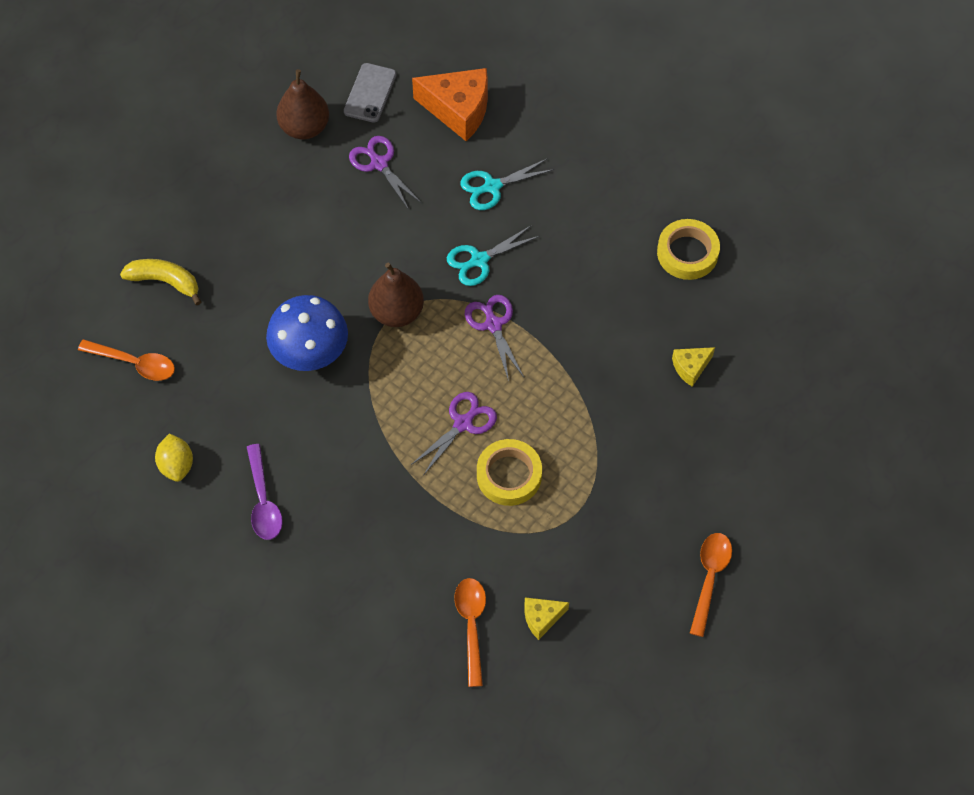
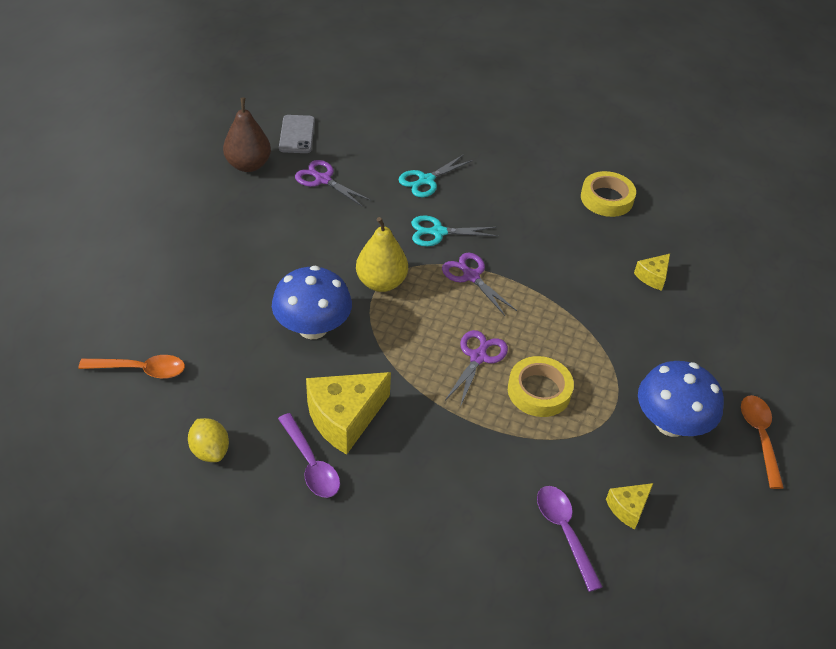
camera: 20 degrees left, 15 degrees down
(165, 281) = (153, 297): yellow banana -> none
(309, 460) = (344, 418): none -> yellow cheese
(397, 312) = (381, 282): brown pear -> yellow pear
(458, 110) = (375, 135): orange cheese -> none
(471, 625) = (564, 532): orange spoon -> purple spoon
(479, 260) = (438, 232): turquoise scissors -> turquoise scissors turned 45 degrees clockwise
(625, 542) = (670, 423): none -> blue mushroom

